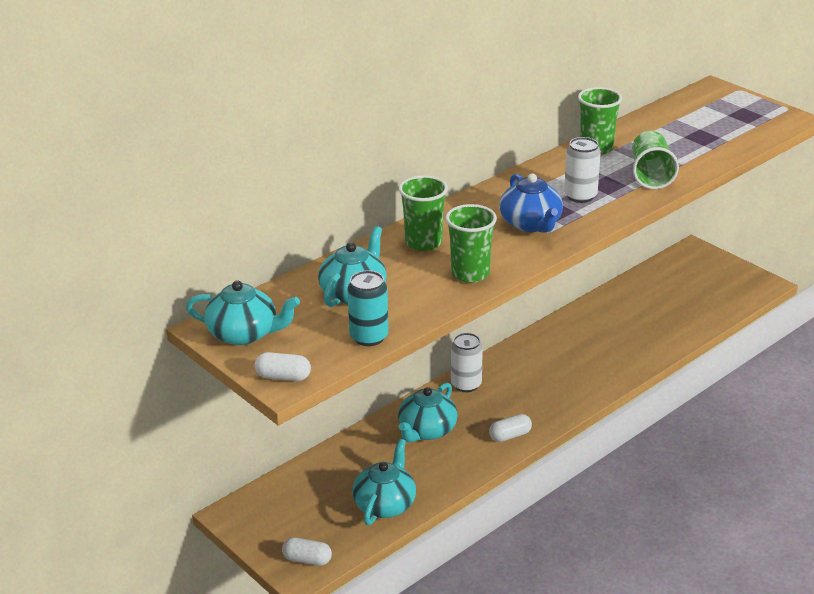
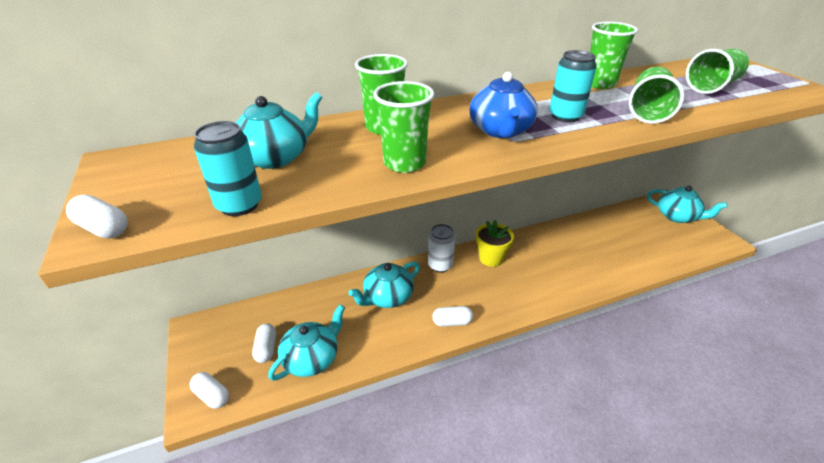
camera: 20 degrees right, 5 degrees up
(244, 334) = (133, 173): turquoise teapot -> turquoise teapot (677, 216)
(329, 509) = (266, 348): none -> white capsule
(519, 363) = (491, 258): none -> yellow flower pot
(580, 196) = (565, 116): white can -> turquoise can
(701, 131) = (711, 86): none -> green cup

